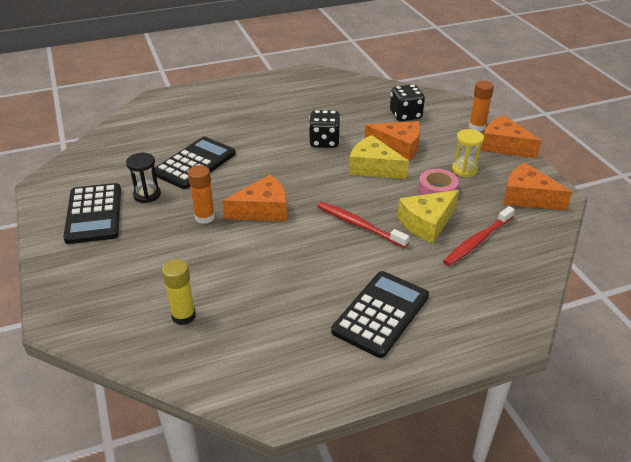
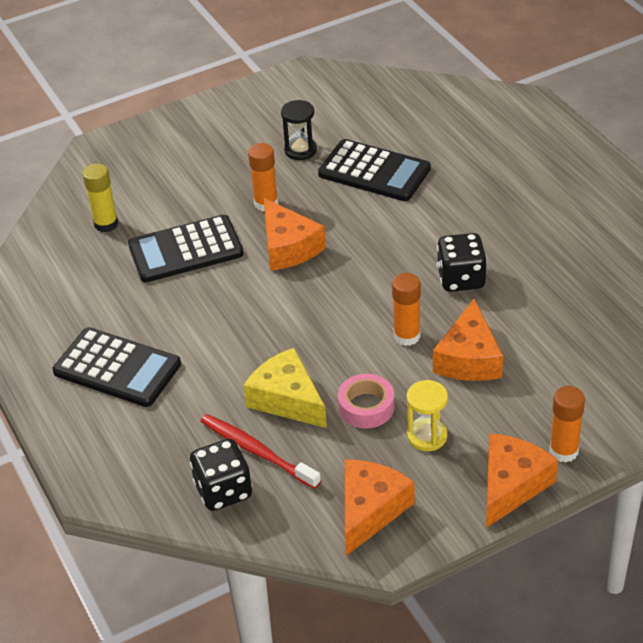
camera: 85 degrees right, 5 degrees up
(94, 214) = (258, 122): black calculator -> black calculator (185, 250)
(358, 225) = (273, 334): red toothbrush -> none
(373, 168) = (407, 336): yellow cheese -> orange glue stick
(405, 115) = (571, 360): black dice -> black dice (223, 491)

